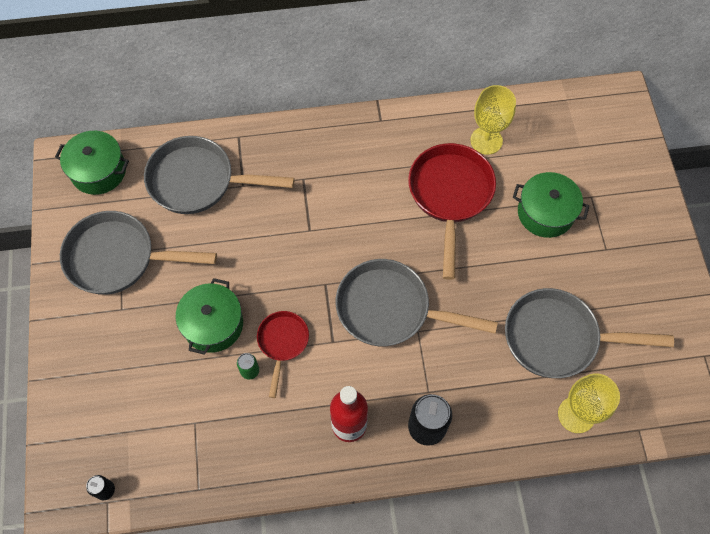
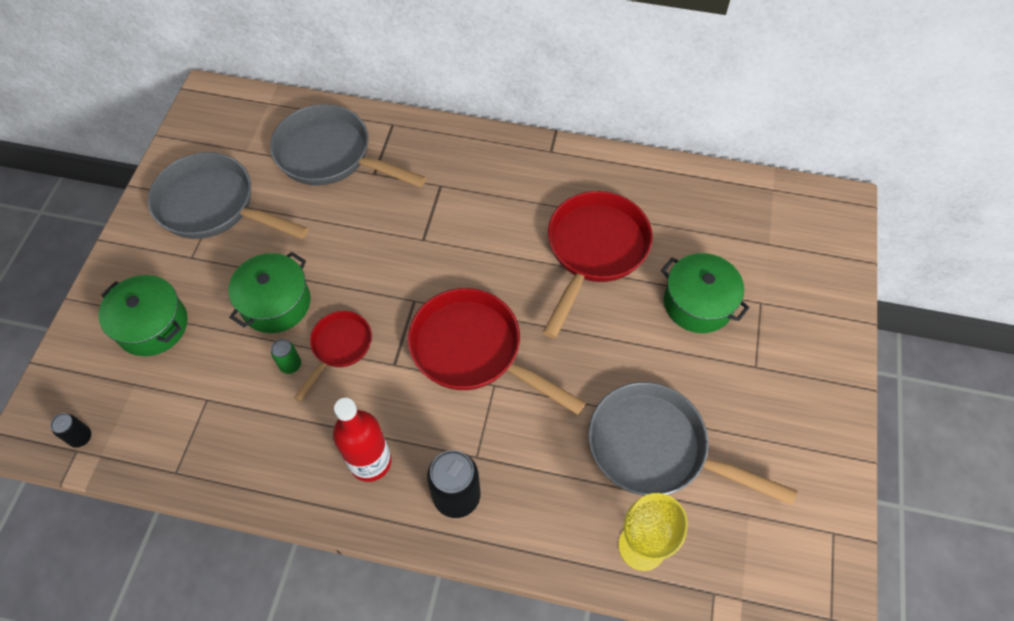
camera: 20 degrees right, 5 degrees down
(98, 171) = (236, 116): green pot -> green pot (152, 325)
(390, 309) = (473, 351): grey pan -> red pan
(486, 140) = (660, 205): yellow goblet -> none

